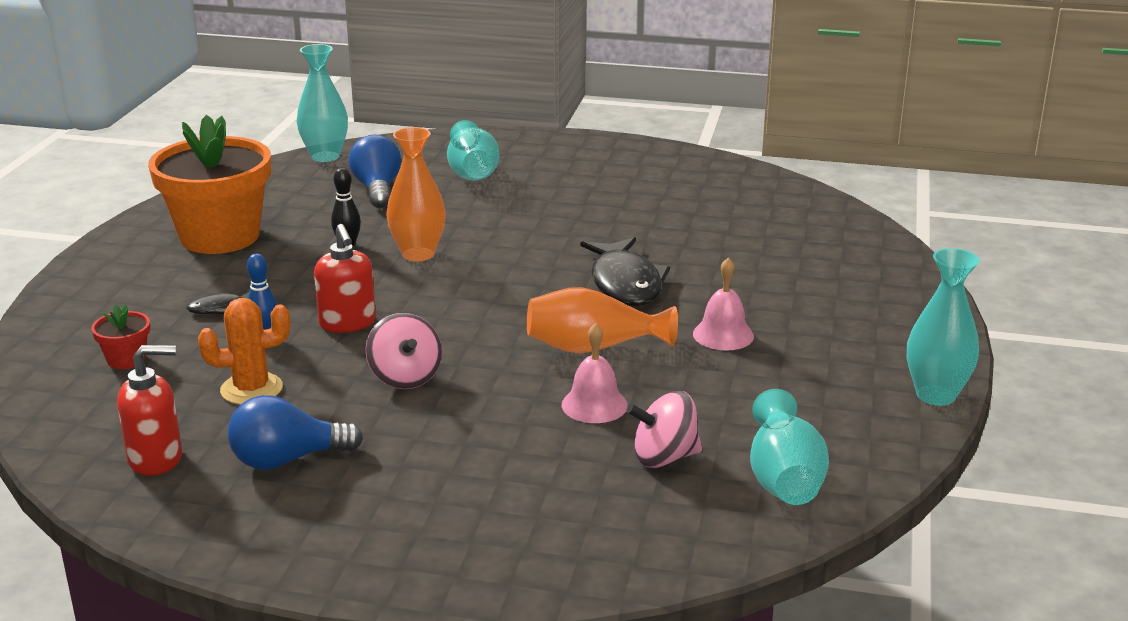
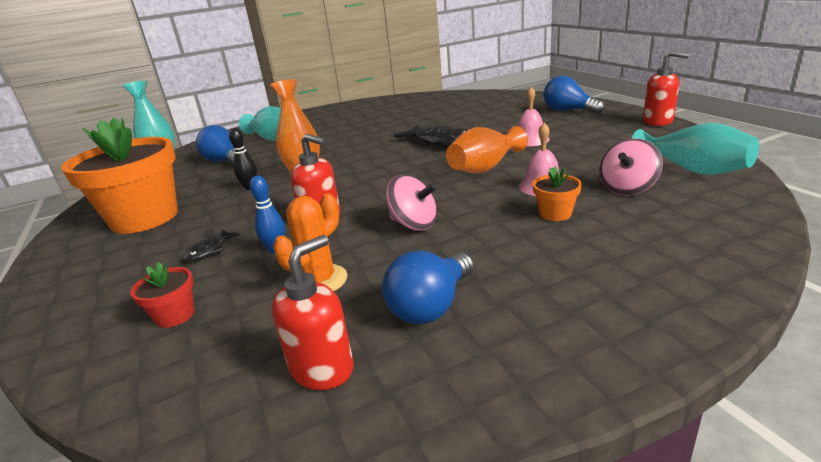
camera: 35 degrees left, 0 degrees up
(537, 441) = (555, 214): none -> orange flower pot
(876, 313) = (568, 111): none -> blue light bulb
(935, 395) = (658, 121): turquoise vase -> red soap dispenser

